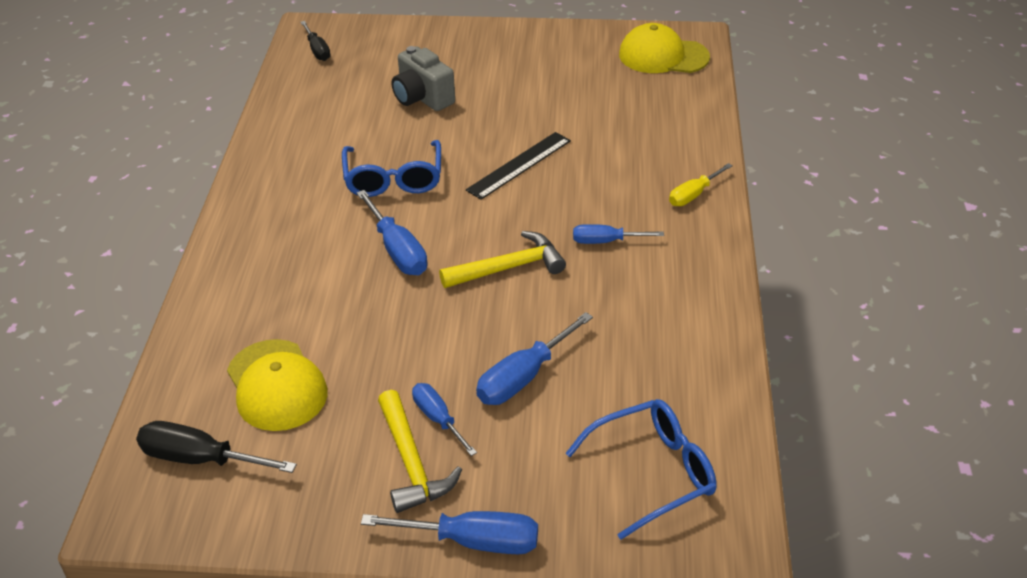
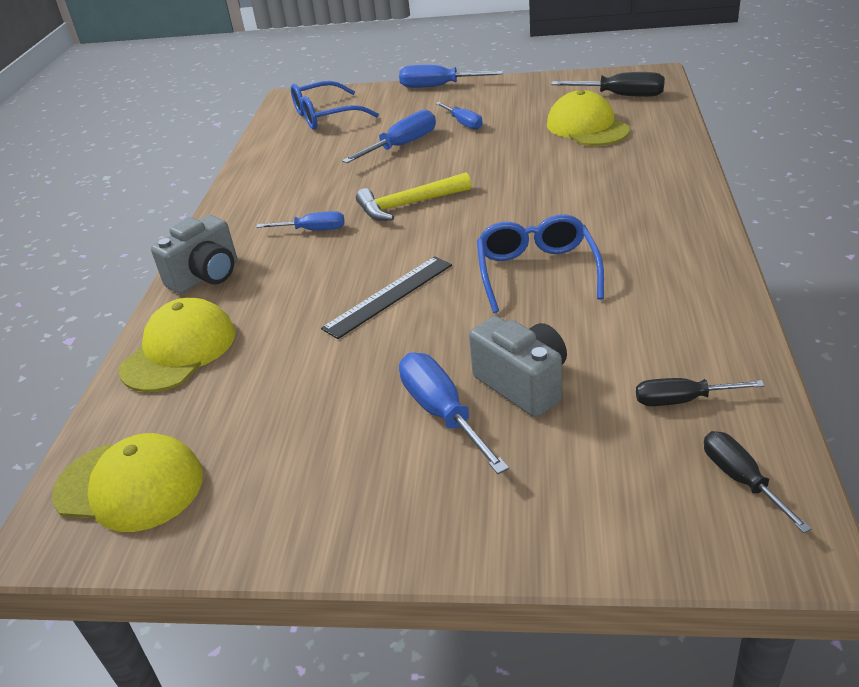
camera: 175 degrees left, 5 degrees down
(327, 86) = (682, 400): none -> black screwdriver
(397, 250) = (515, 209): blue screwdriver -> blue screwdriver (442, 413)
(411, 463) = (479, 106): yellow hammer -> none
(679, 130) = (179, 351): none -> yellow cap
(693, 195) = (206, 276): yellow screwdriver -> grey camera

